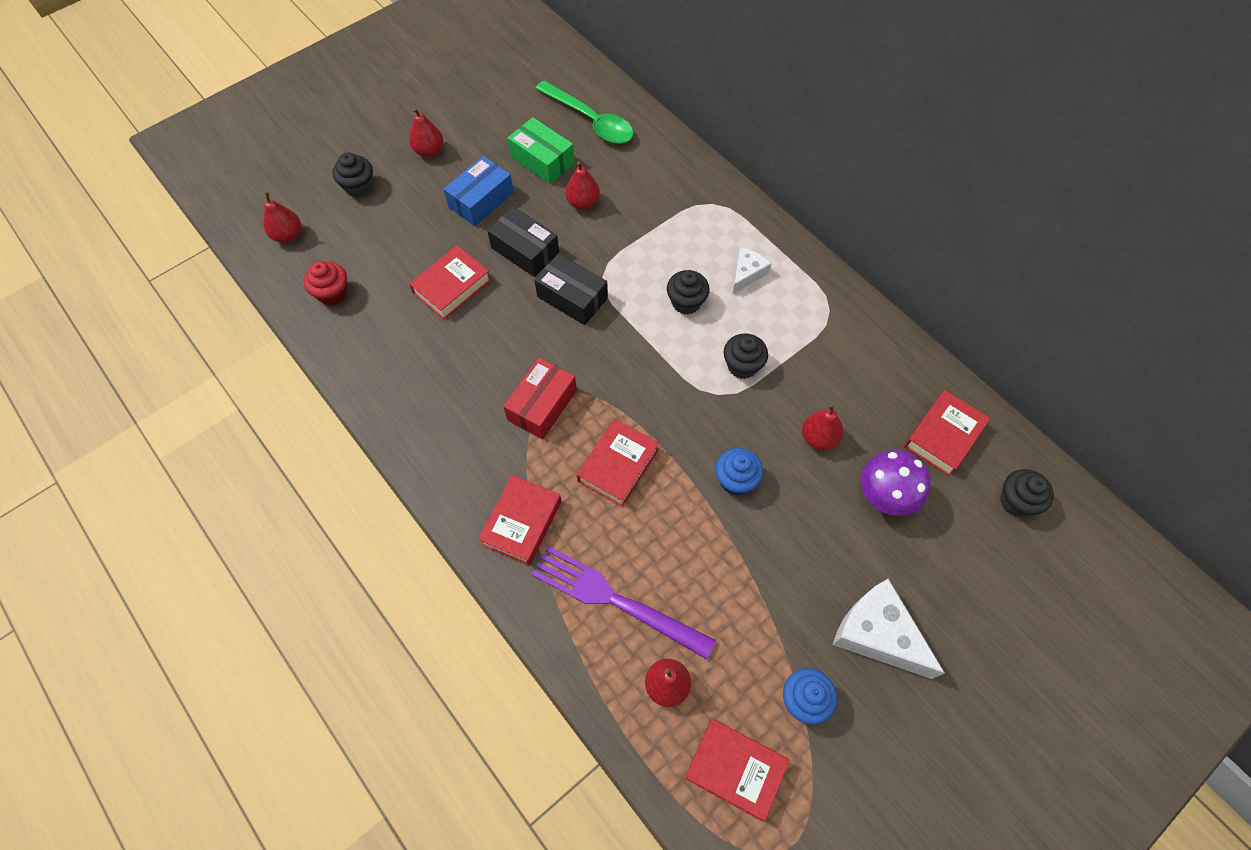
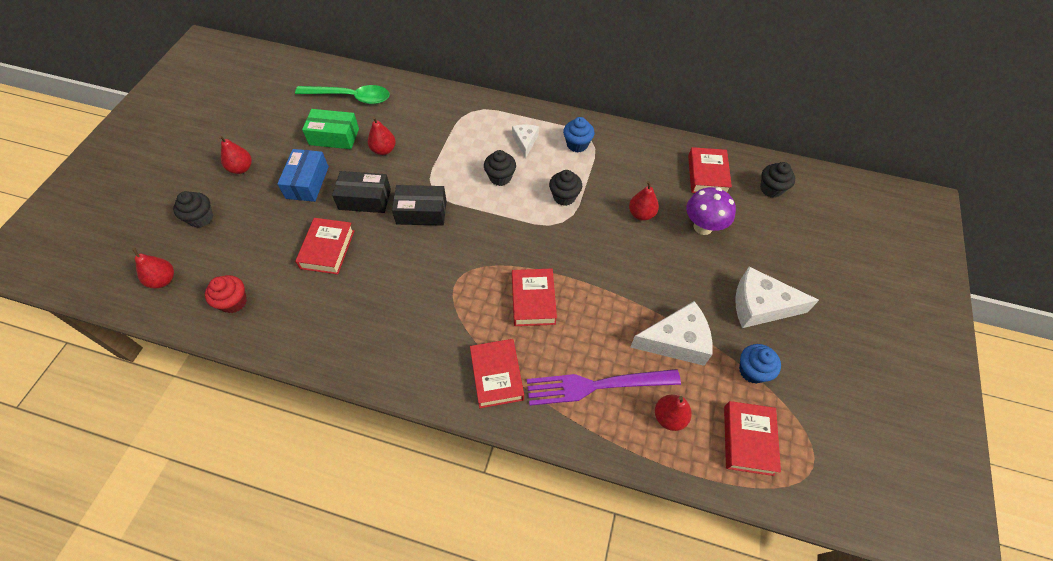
camera: 35 degrees left, 5 degrees down
(542, 405) = (452, 291): red box -> none
(735, 480) = (613, 266): blue cupcake -> blue cupcake (577, 144)
(735, 769) = (748, 440): red book -> red book turned 75 degrees counterclockwise
(741, 609) = (676, 341): none -> white cheese

